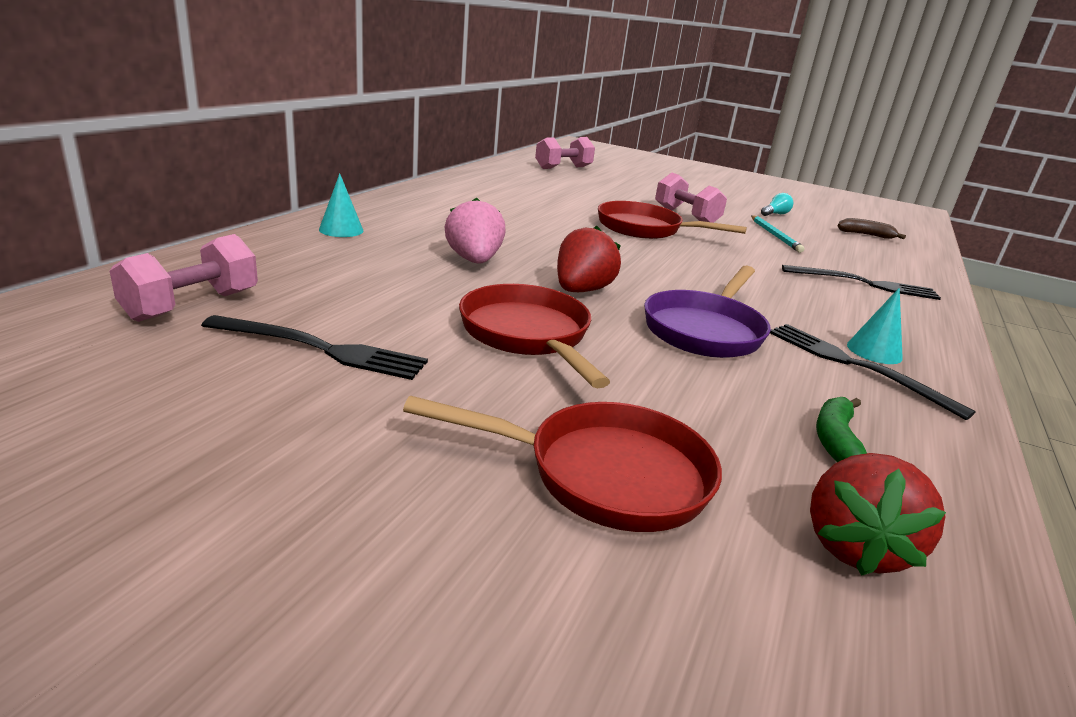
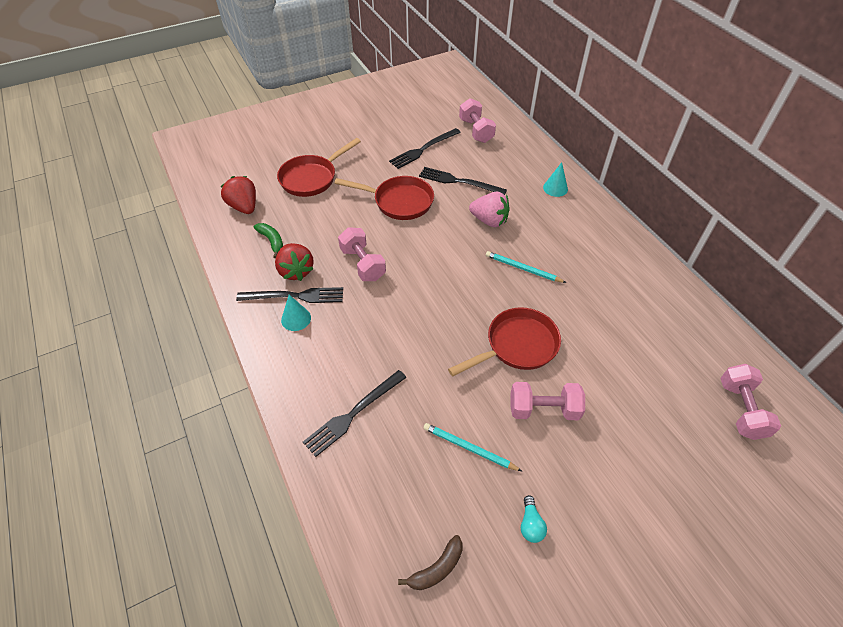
camera: 130 degrees right, 25 degrees up
(402, 294) = (459, 181): none -> black fork
(536, 235) = (523, 269): none -> turquoise pencil
(581, 290) = (430, 243): red strawberry -> red strawberry (296, 271)
(705, 330) = (363, 264): purple pan -> pink dumbbell

